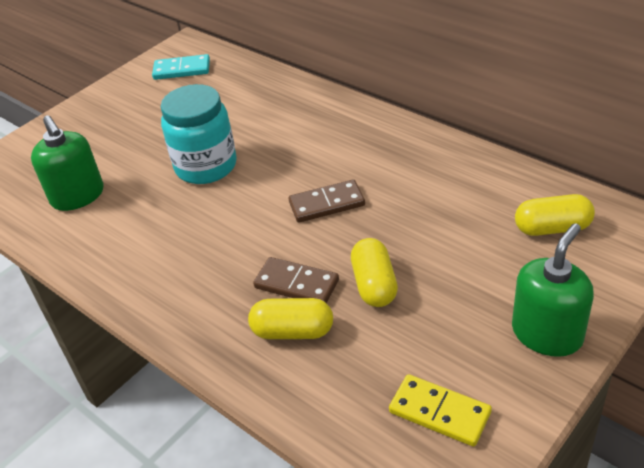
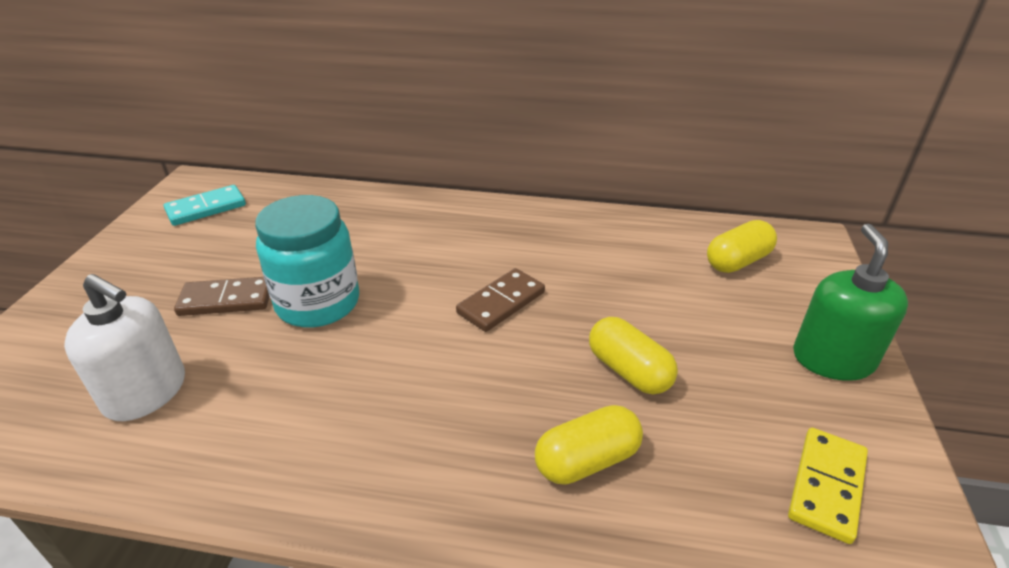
camera: 35 degrees left, 5 degrees down
(78, 196) = (146, 392): green soap dispenser -> white soap dispenser
(296, 284) = (542, 402): brown domino -> brown domino (226, 300)
(439, 412) = (826, 486): yellow domino -> yellow domino turned 60 degrees counterclockwise

